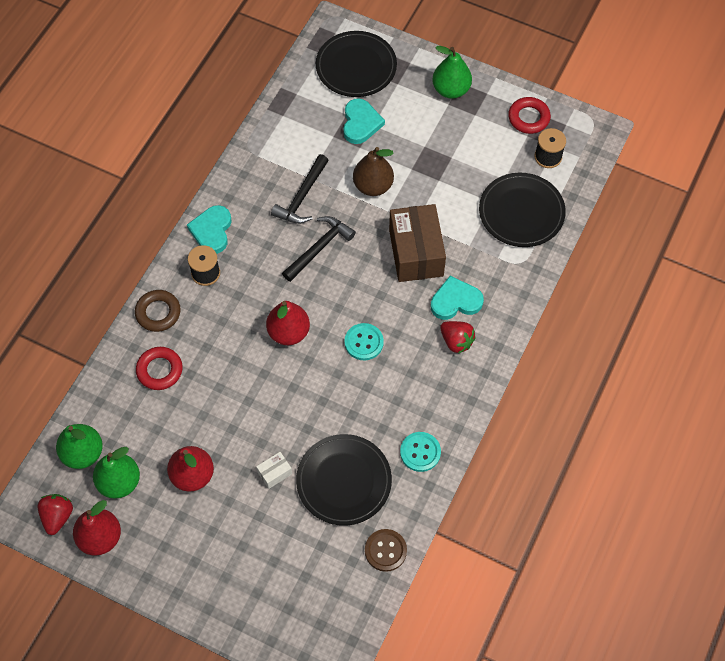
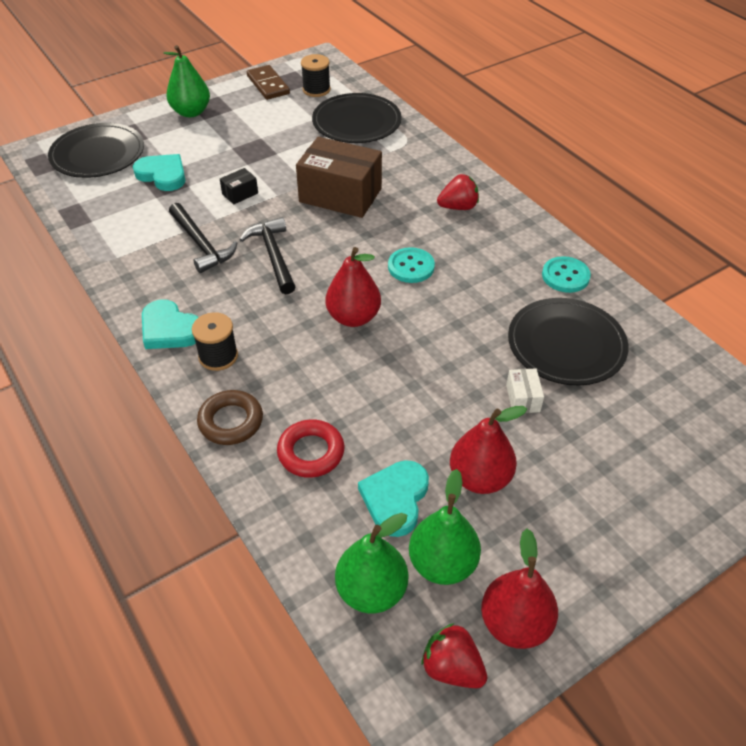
camera: 60 degrees left, 15 degrees down
(373, 186) = (240, 193): brown pear -> black box
(385, 550) = (668, 345): brown button -> none
(455, 301) = (414, 191): turquoise heart -> turquoise heart (395, 499)
(528, 118) = (268, 85): red ring -> brown domino

